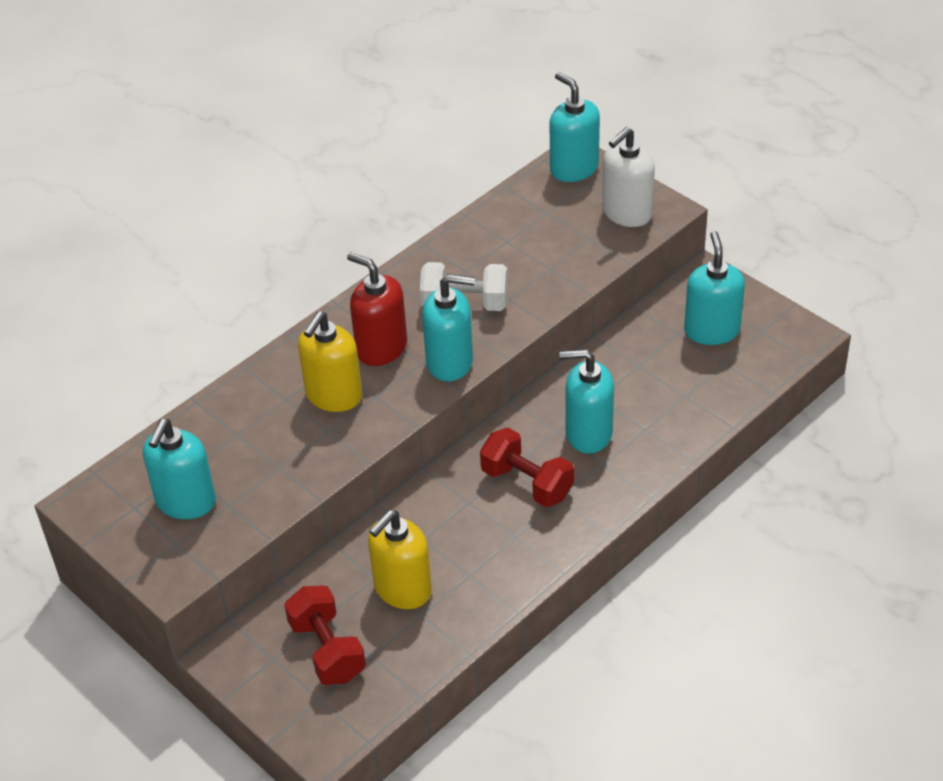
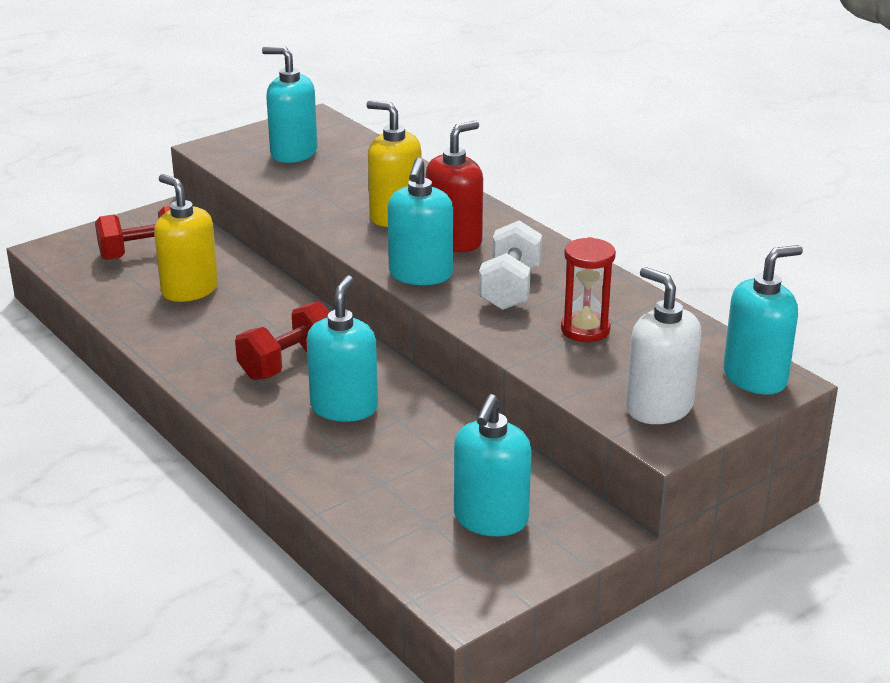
camera: 95 degrees right, 15 degrees down
(525, 255) = (585, 330): none -> red hourglass
(711, 330) = (490, 519): turquoise soap dispenser -> turquoise soap dispenser turned 105 degrees clockwise

